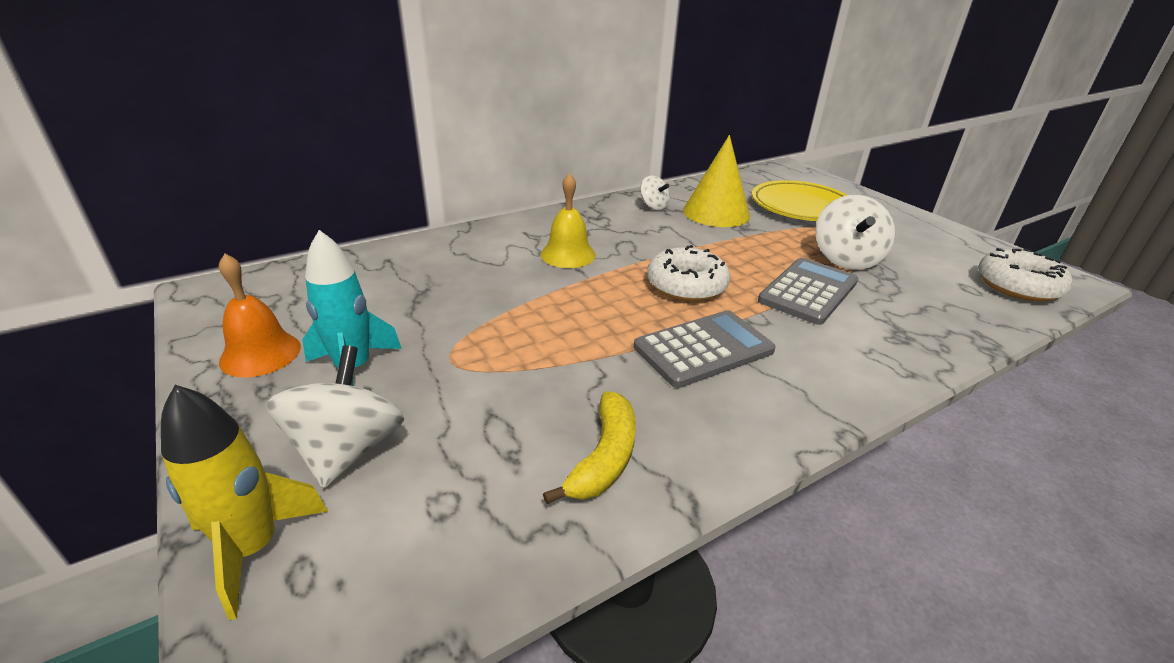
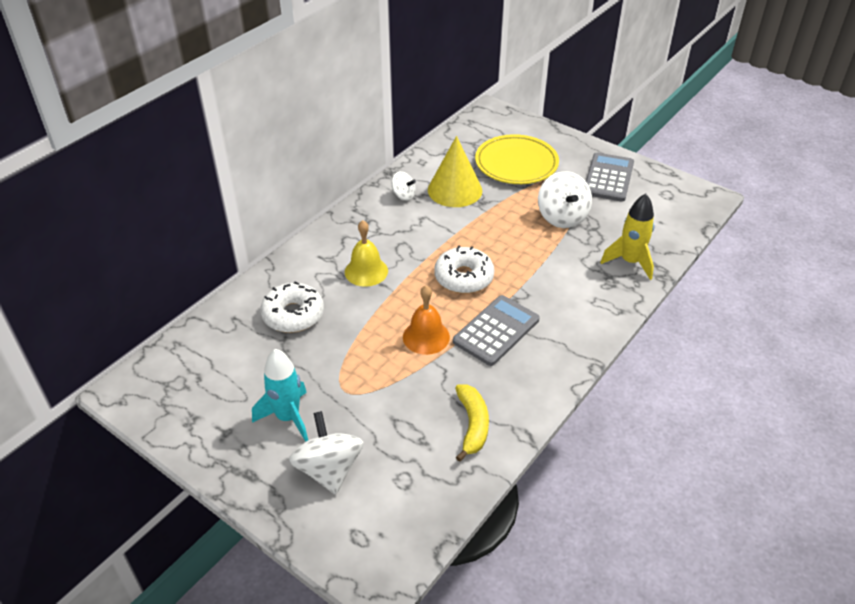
camera: 20 degrees left, 10 degrees up
(253, 548) = (324, 535): yellow rocket -> yellow rocket (630, 262)
(260, 354) = (216, 427): orange bell -> orange bell (426, 337)
(808, 291) = (545, 258): grey calculator -> grey calculator (608, 178)
(1017, 286) = (675, 212): white donut -> white donut (293, 315)

